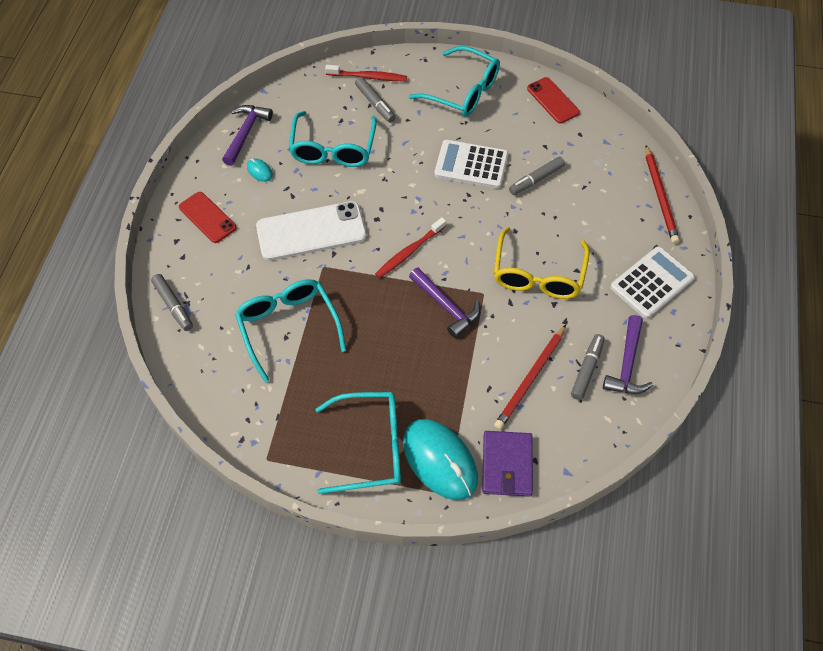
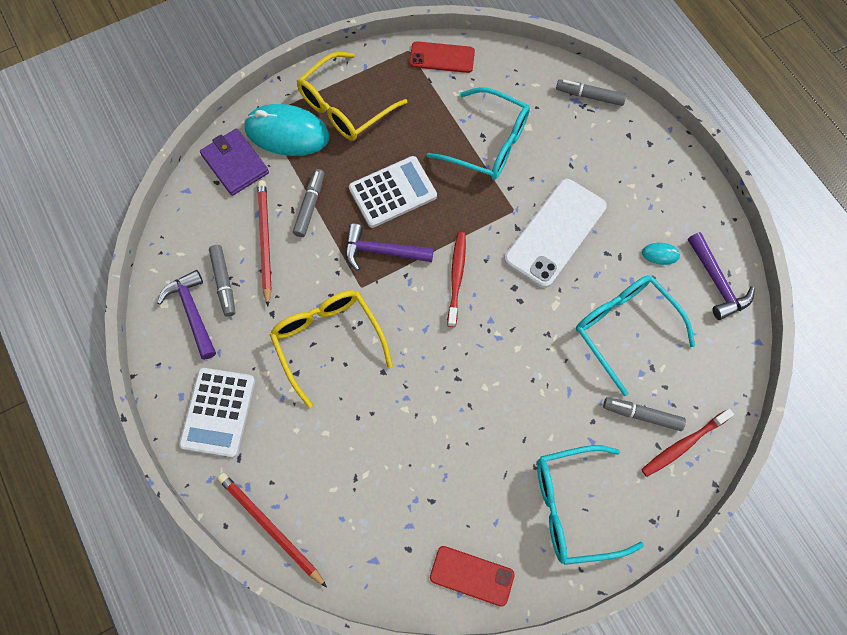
camera: 140 degrees right, 10 degrees up
(207, 217) = (650, 180): red phone -> red phone (442, 57)
(369, 447) = (345, 106): turquoise glasses -> yellow glasses
(471, 165) = (483, 415): white calculator -> white calculator (393, 192)
(536, 179) = (408, 448): grey marker -> grey marker (310, 206)

